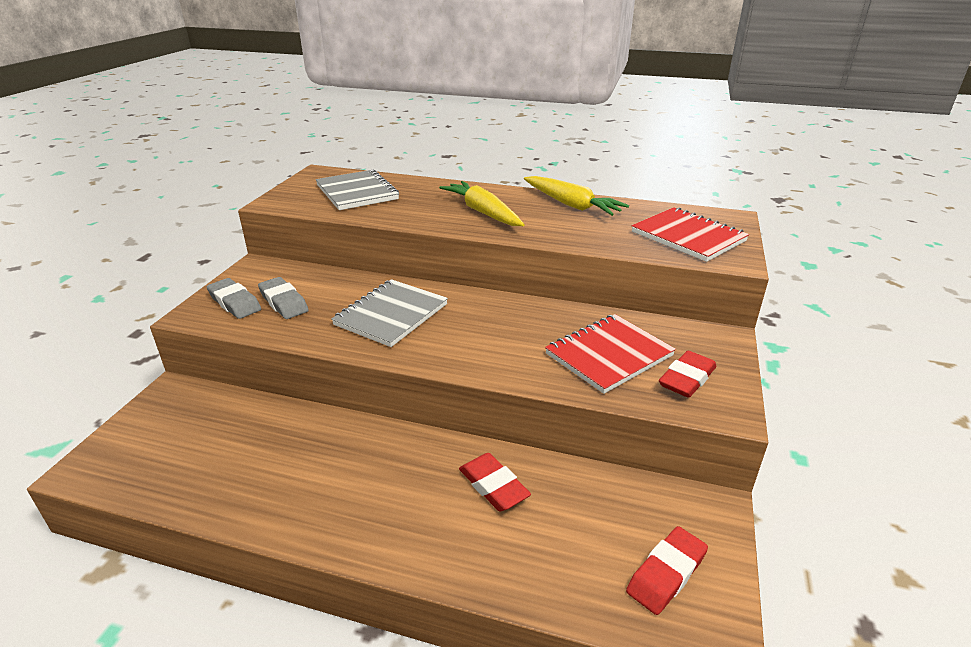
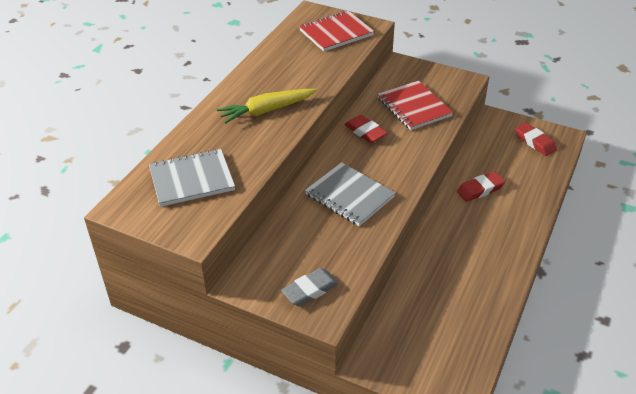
camera: 80 degrees left, 10 degrees up
(284, 302) = (317, 258): grey eraser -> none
(571, 205) = (267, 68): yellow carrot -> none
(687, 379) = (440, 86): red eraser -> red eraser (365, 132)

